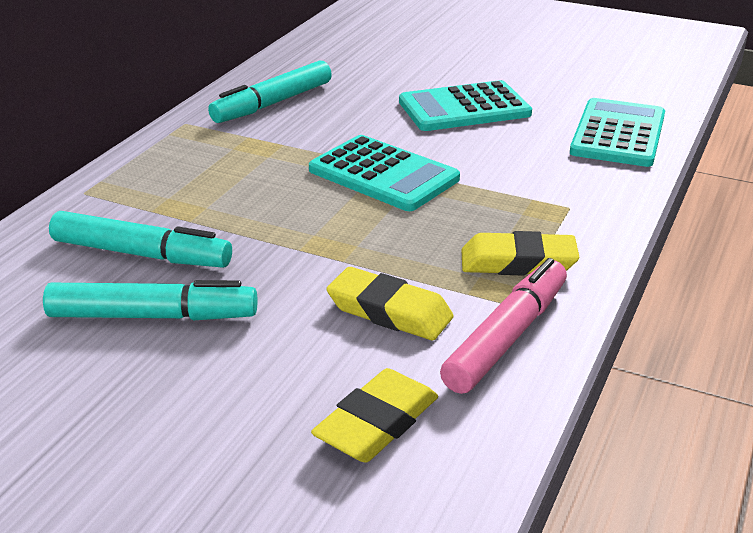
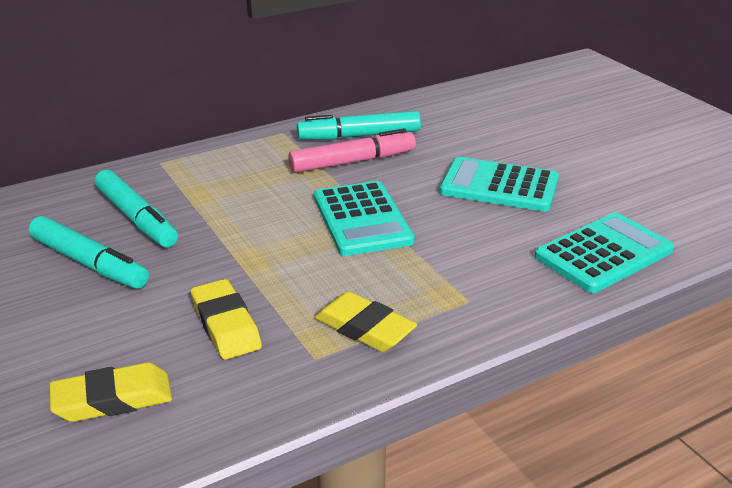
camera: 35 degrees right, 0 degrees up
(506, 337) = (276, 381): pink marker -> pink marker (352, 162)

